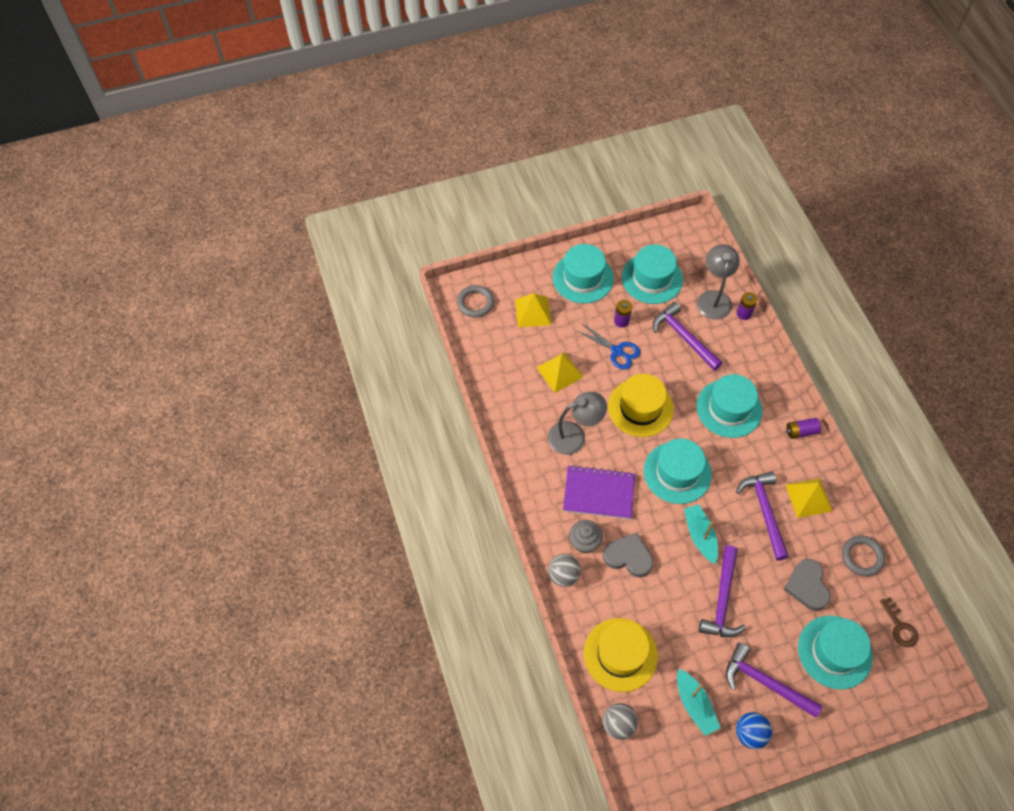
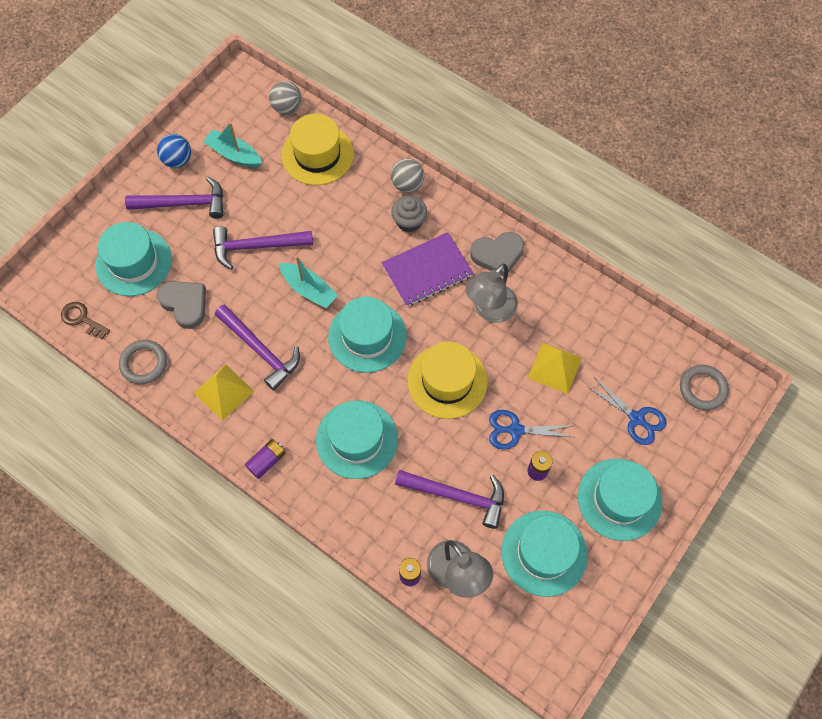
camera: 145 degrees right, 5 degrees up
(533, 312) = (636, 418): yellow pyramid -> blue scissors
(628, 557) = (362, 232): grey heart -> grey heart (497, 254)
(722, 600) = (256, 246): purple hammer -> purple hammer turned 75 degrees counterclockwise

